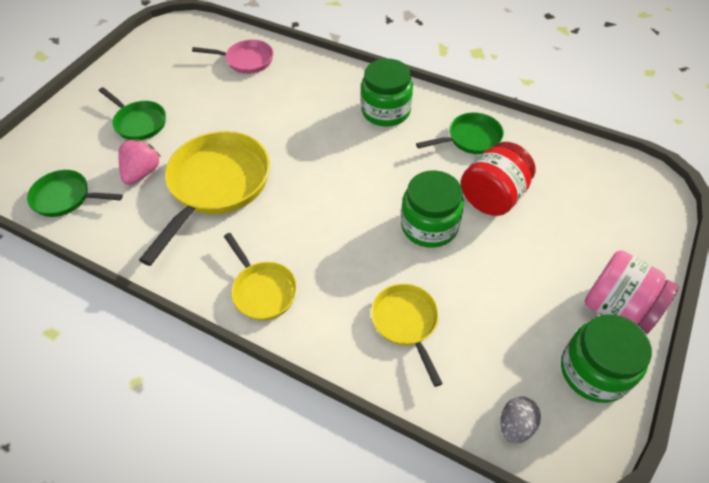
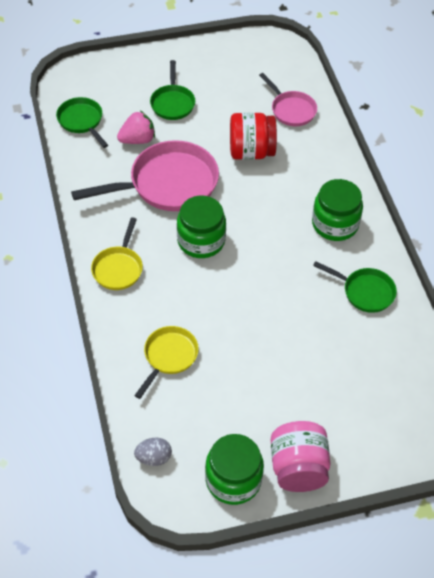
camera: 45 degrees right, 0 degrees up
(216, 186) = (167, 184): yellow pan -> pink pan
(429, 226) = (257, 319): green jar -> green jar (201, 241)
(493, 197) = (322, 340): red jar -> red jar (251, 152)

